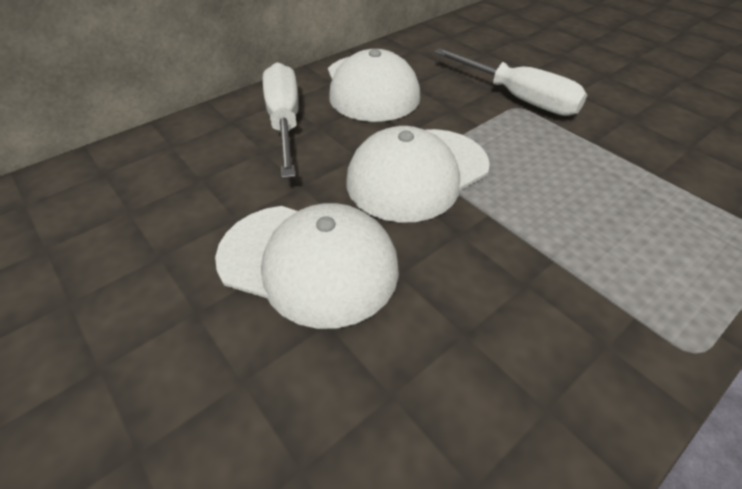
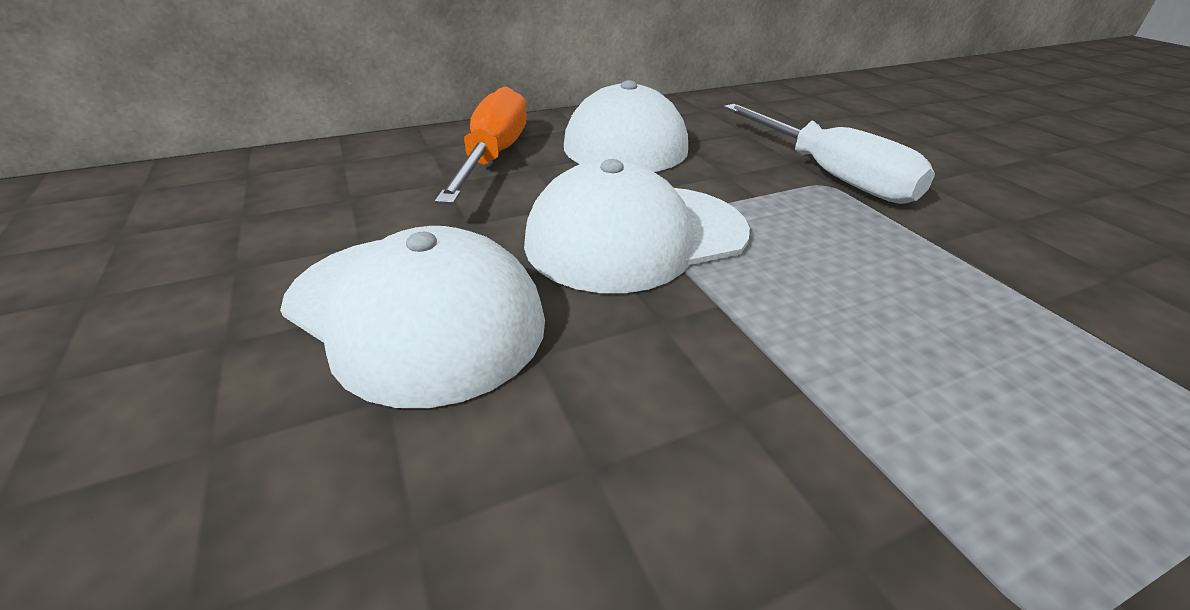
camera: 15 degrees right, 10 degrees down
(284, 122) = (493, 157): white screwdriver -> orange screwdriver

